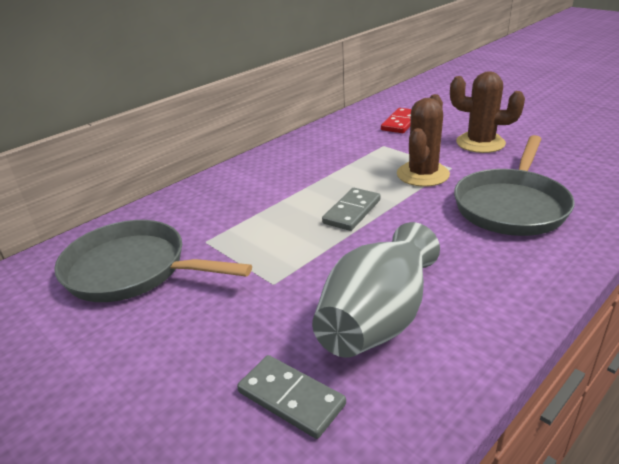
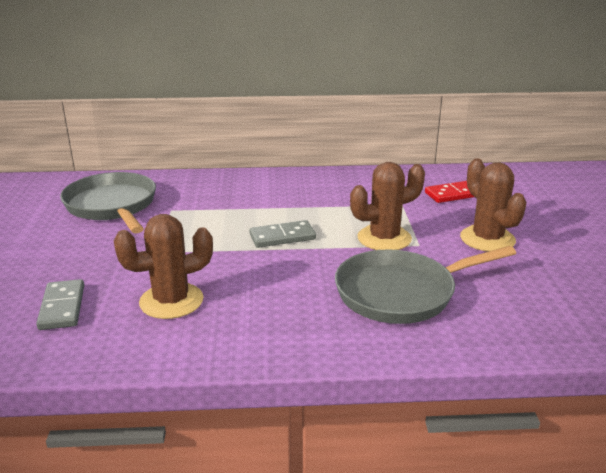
camera: 40 degrees right, 5 degrees down
(378, 318) = (171, 301): grey vase -> brown cactus

